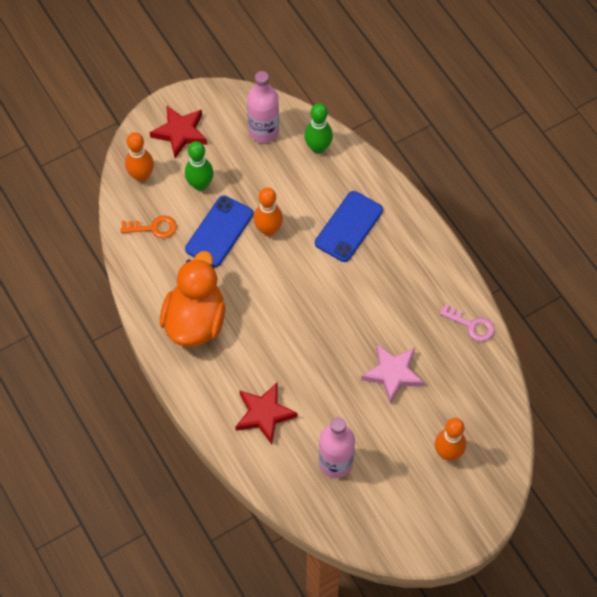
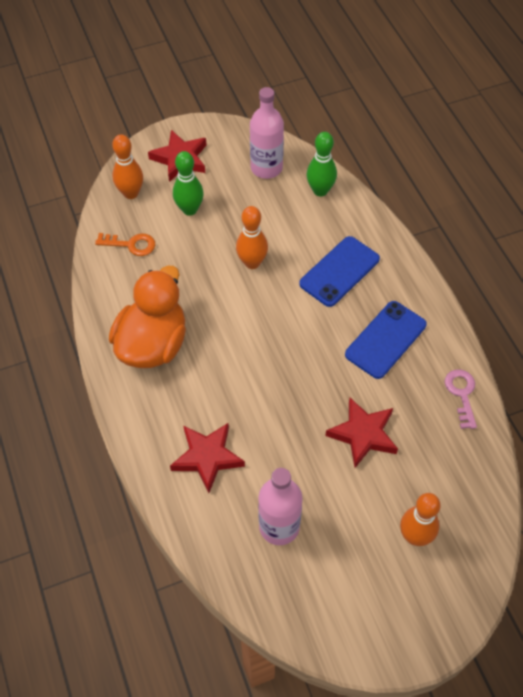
camera: 10 degrees right, 5 degrees down
(219, 231) = (199, 257): blue phone -> blue phone (385, 340)
(393, 374) = (363, 434): pink star -> red star
(471, 325) = (461, 394): pink key -> pink key turned 135 degrees counterclockwise

